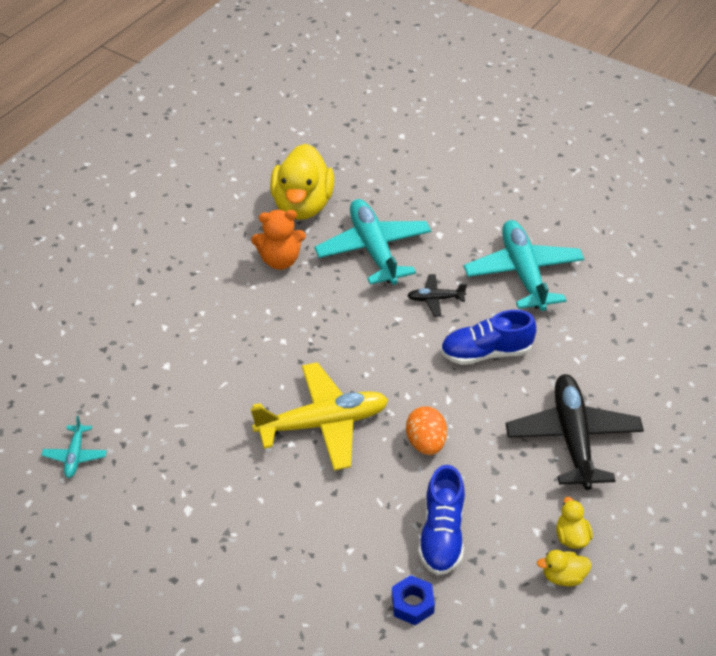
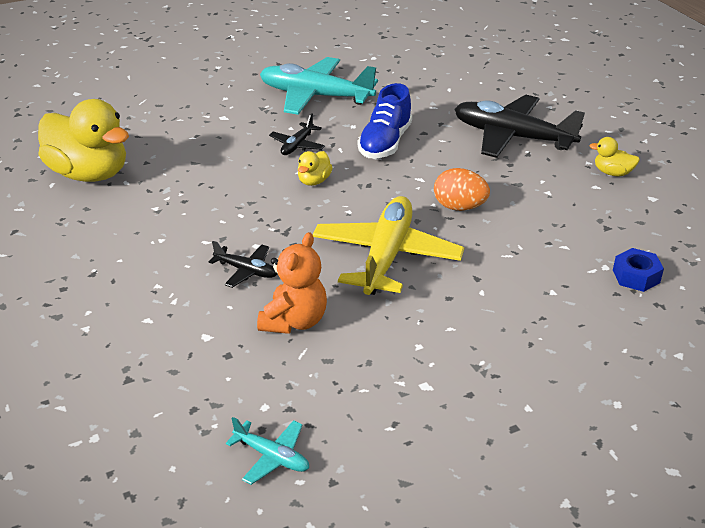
camera: 60 degrees left, 10 degrees down
(249, 350) = (246, 271): none -> black plane
(280, 260) = (146, 211): orange teddy bear -> orange teddy bear (294, 321)
(373, 249) = (199, 155): turquoise plane -> none
(442, 534) = (568, 234): blue shoe -> none
(563, 576) = (650, 190): yellow duck -> yellow duck (314, 181)

